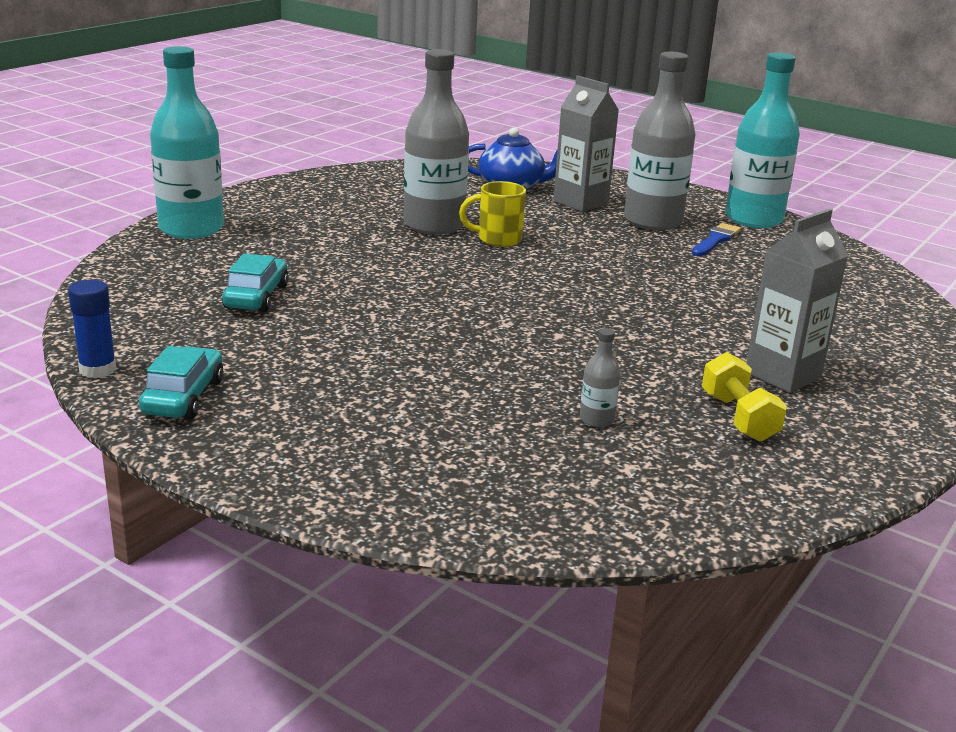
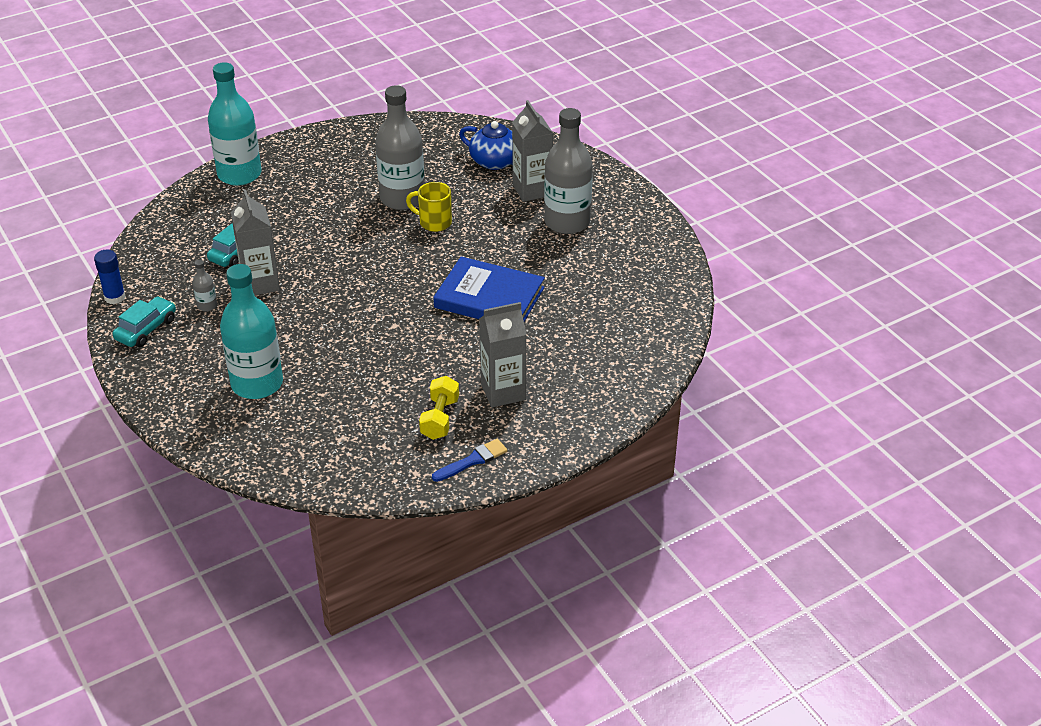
camera: 25 degrees right, 15 degrees up
(322, 322) = (260, 283): none -> grey carton
(596, 419) = (355, 400): grey bottle -> grey bottle (207, 306)
(647, 292) = (489, 297): none -> blue book
(716, 240) = (594, 252): blue brush -> blue brush (472, 460)
(753, 219) = (649, 234): turquoise bottle -> turquoise bottle (257, 384)

